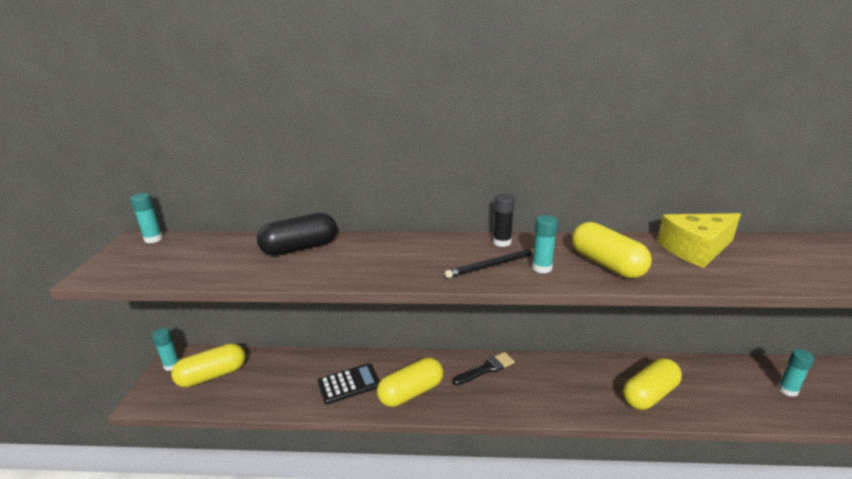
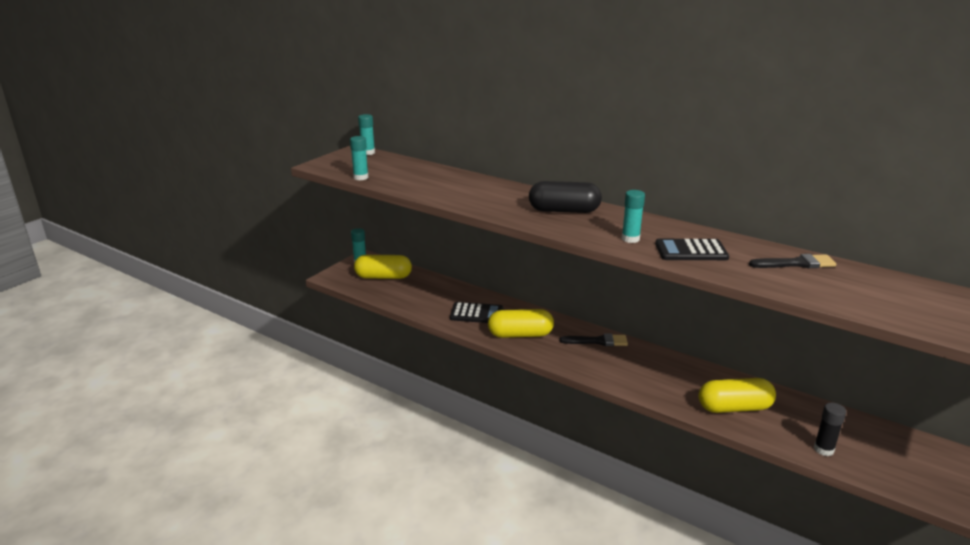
camera: 30 degrees right, 0 degrees up
(300, 248) = (460, 181): black capsule -> black capsule (564, 211)
(493, 265) = (592, 227): black pencil -> none
(502, 242) = (621, 215): black glue stick -> black glue stick (823, 449)
(607, 264) = (691, 251): yellow capsule -> black calculator
(695, 249) = (796, 263): yellow cheese -> black brush
(788, 390) = (894, 457): turquoise glue stick -> turquoise glue stick (361, 177)

